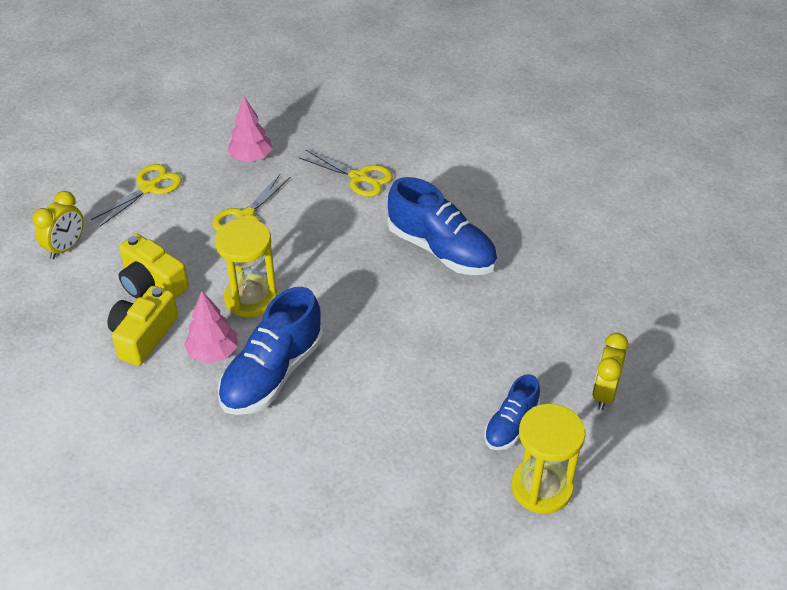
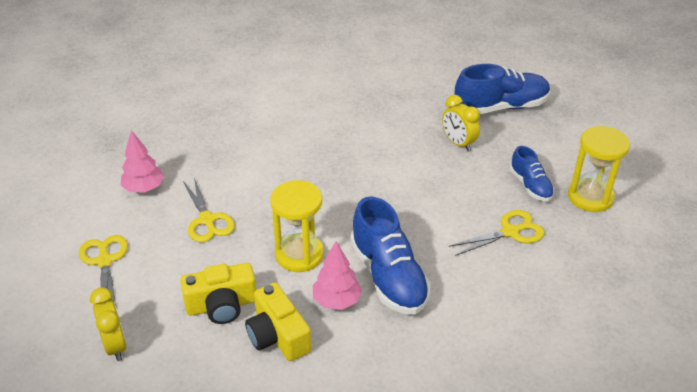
camera: 55 degrees left, 5 degrees down
(359, 177) = (234, 146): yellow scissors -> yellow scissors (510, 232)
(441, 250) = (349, 142): blue shoe -> blue shoe (500, 107)
(604, 394) = (535, 137): yellow clock -> yellow clock (458, 143)

